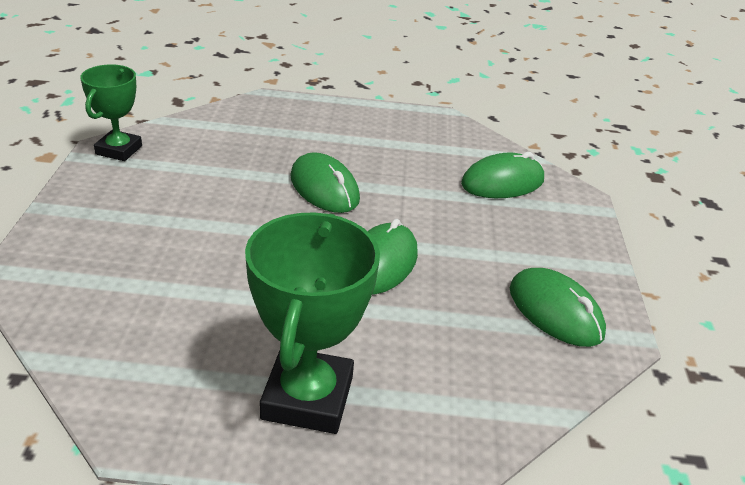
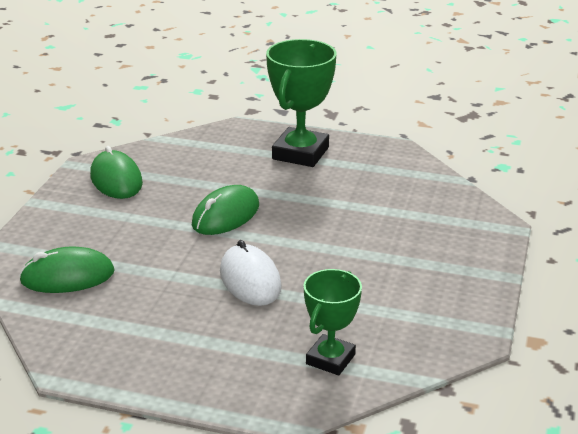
camera: 165 degrees left, 5 degrees down
(119, 150) = (459, 335): green trophy -> green trophy (330, 359)
(324, 188) = (250, 280): green mouse -> white mouse

